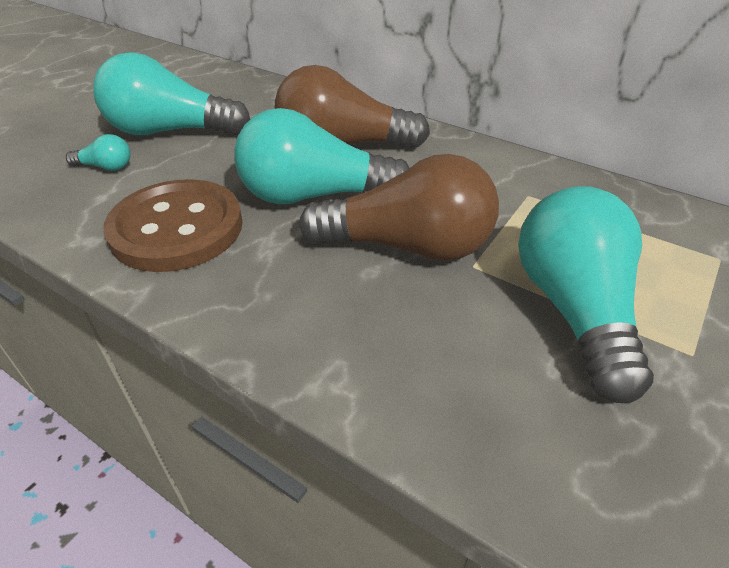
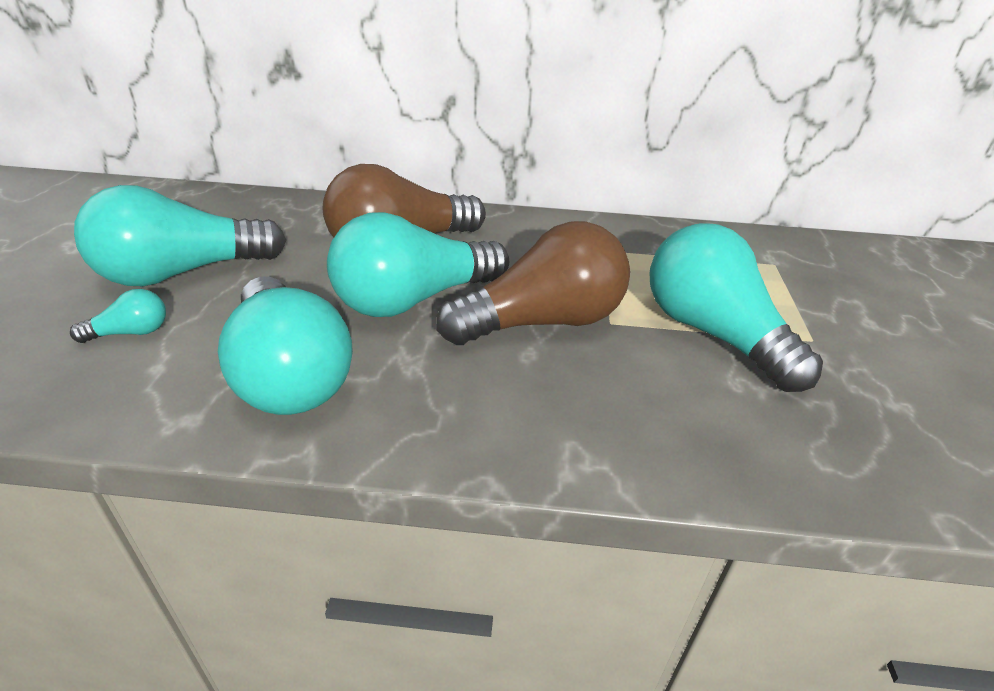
camera: 30 degrees left, 5 degrees down
(177, 228) = (289, 374): brown button -> turquoise light bulb

